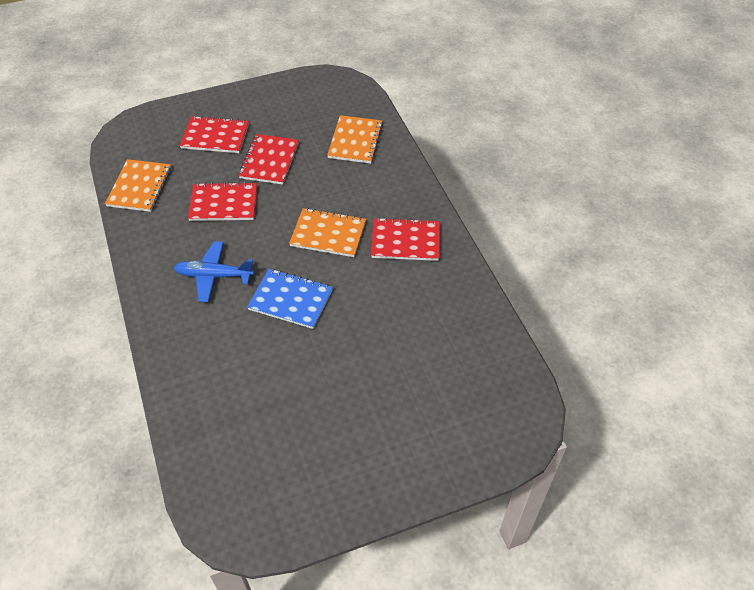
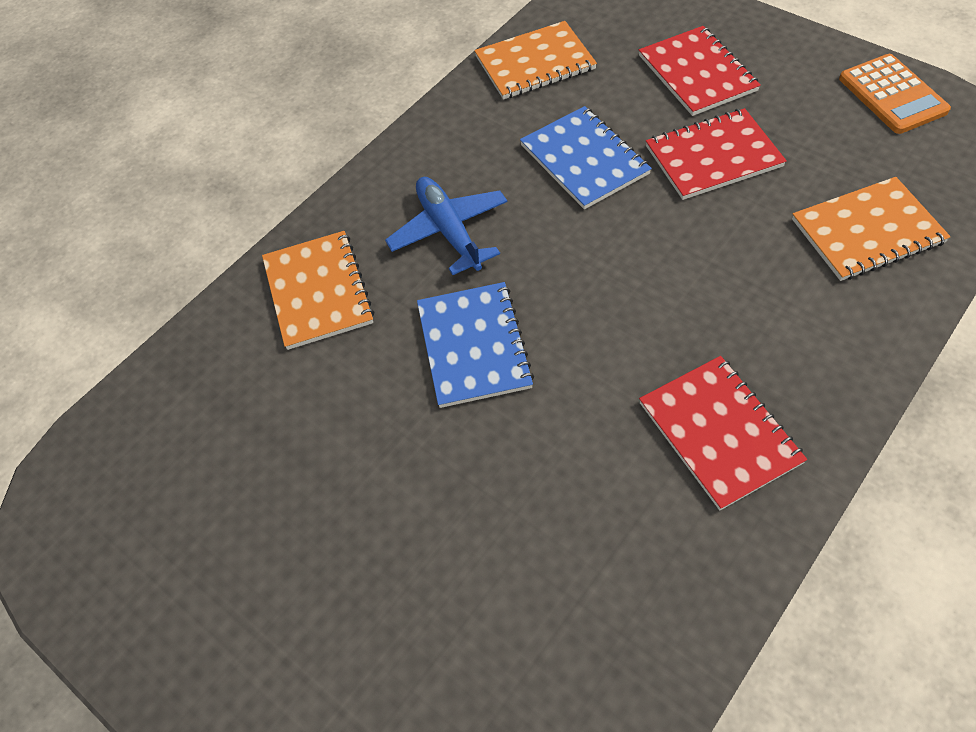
camera: 65 degrees right, 5 degrees up
(223, 203) = (584, 159): red notebook -> blue notebook
(296, 89) = (892, 95): none -> orange calculator
(328, 234) = (637, 315): orange notebook -> orange notebook (318, 291)

